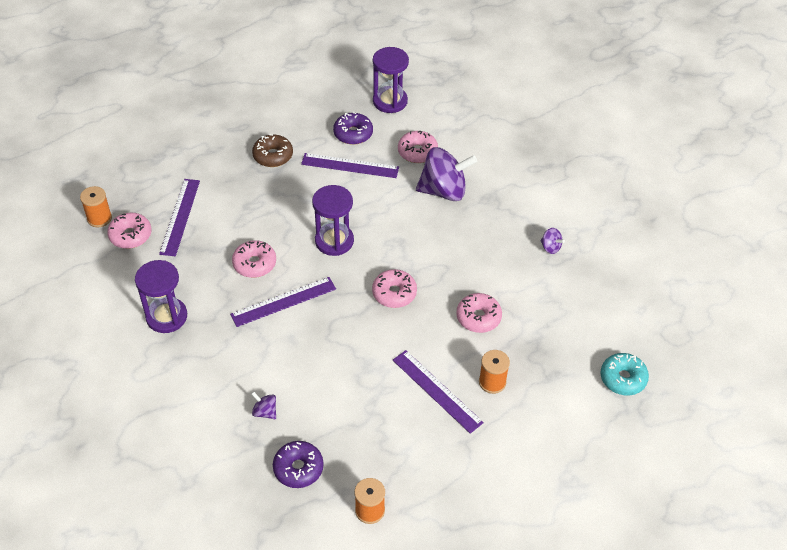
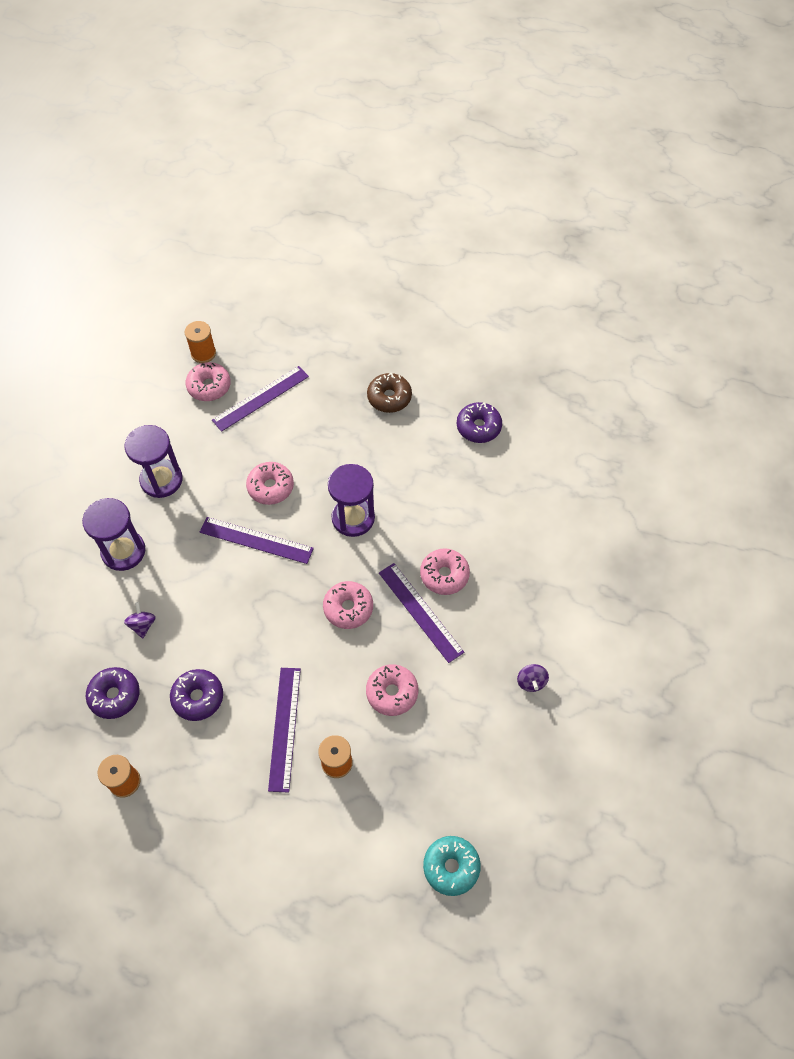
camera: 45 degrees right, 10 degrees up
(350, 166) = (442, 456): purple ruler -> purple ruler (420, 612)
(358, 421) = (198, 697): none -> purple donut
(390, 101) = (546, 419): purple hourglass -> purple hourglass (123, 551)
(417, 152) = (515, 488): pink donut -> pink donut (444, 575)
(444, 191) = (497, 546): purple spinning top -> none

